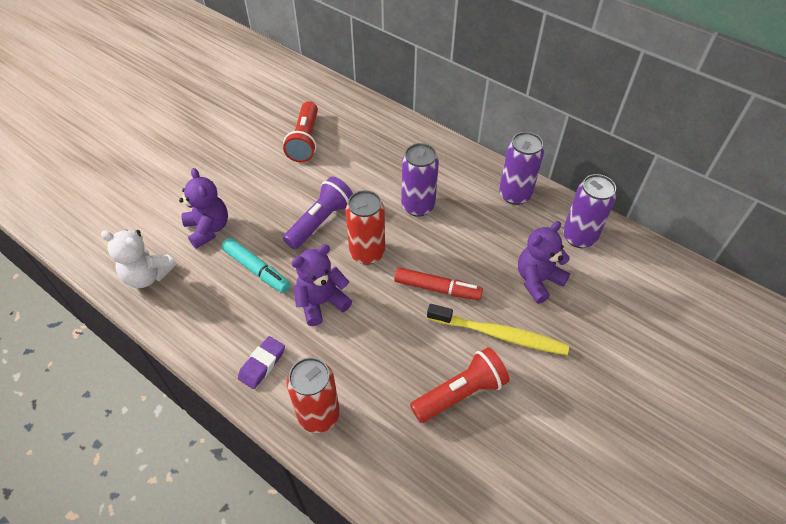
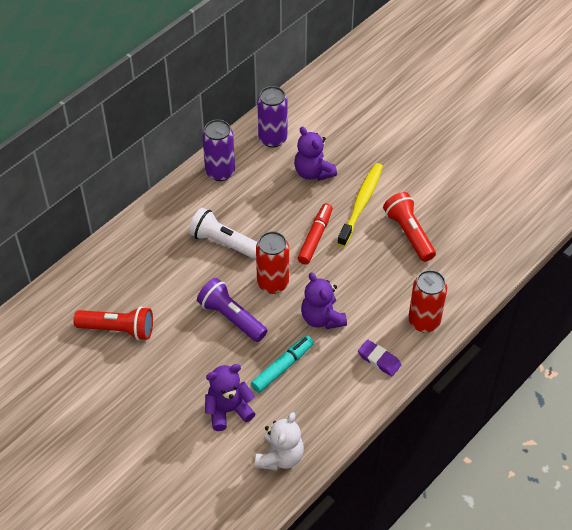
camera: 85 degrees left, 0 degrees up
(418, 206) = (223, 242): purple can -> white flashlight

